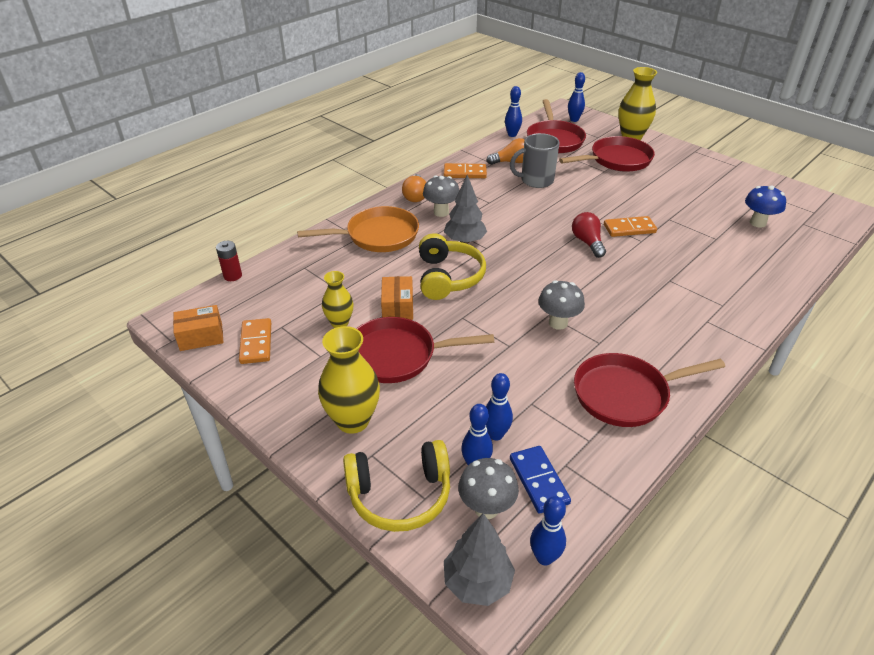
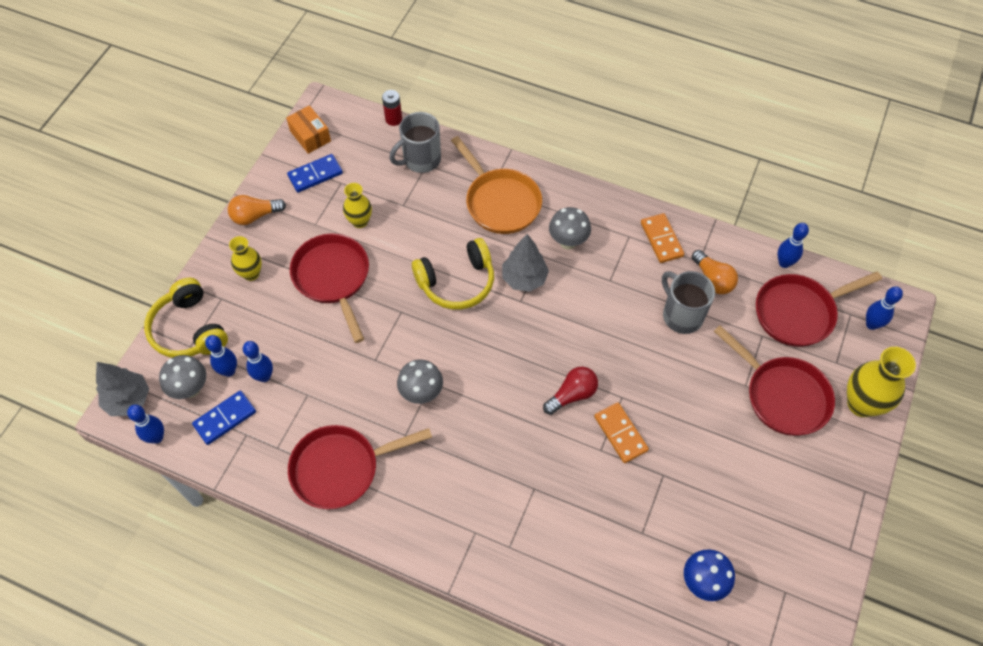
camera: 70 degrees right, 20 degrees up
(256, 343) = (315, 175): orange domino -> blue domino
(296, 269) = (421, 160): none -> grey mug
(353, 420) = (251, 274): yellow vase -> yellow vase, size x0.61
(397, 307) = (396, 256): orange box -> none
(415, 196) = (589, 208): orange light bulb -> orange light bulb (255, 216)
(625, 394) = (341, 468): red pan -> red pan turned 75 degrees counterclockwise

